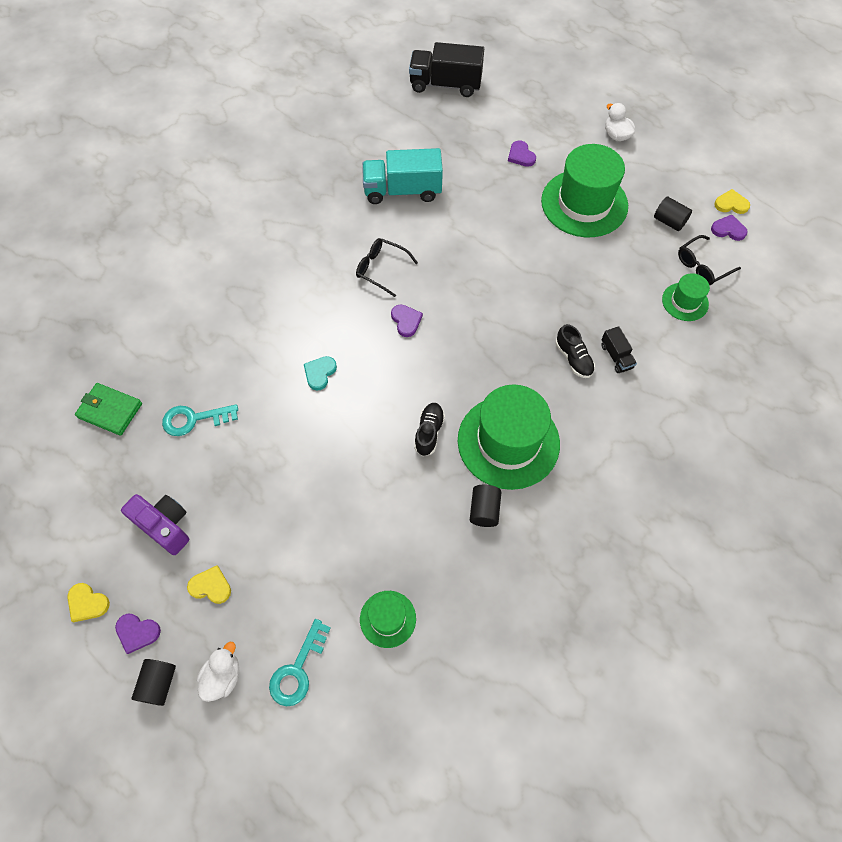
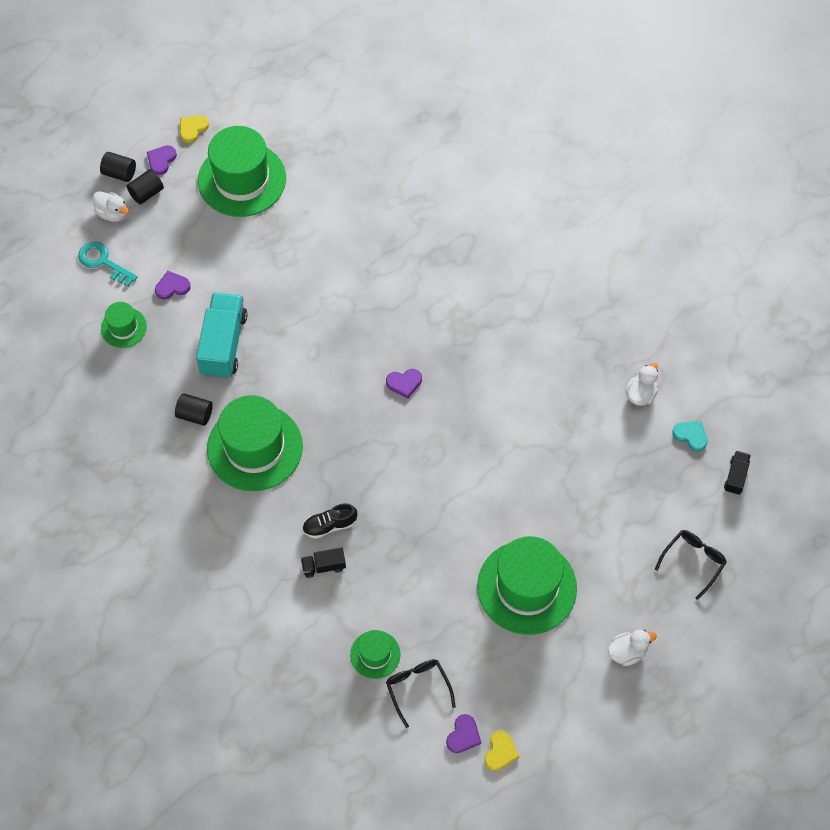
camera: 100 degrees right, 0 degrees up
(110, 410) = (358, 142): green wallet -> none
(165, 526) = (242, 179): purple camera -> green hat
(194, 419) = (335, 203): turquoise key -> none
(211, 586) = (183, 209): yellow heart -> none
(320, 373) = (361, 303): turquoise heart -> turquoise heart (691, 435)
(381, 269) = (471, 370): black glasses -> black glasses (693, 561)
(382, 147) = (640, 394): none -> white duck
(402, 191) = (573, 405): turquoise truck -> turquoise truck (223, 344)
(429, 432) = (279, 383): black shoe -> none
(445, 85) = (736, 476): black truck -> black truck, size x0.48
(521, 155) = (609, 536): purple heart -> purple heart (172, 287)
(669, 221) = (486, 672): black cylinder -> black cylinder (146, 193)

